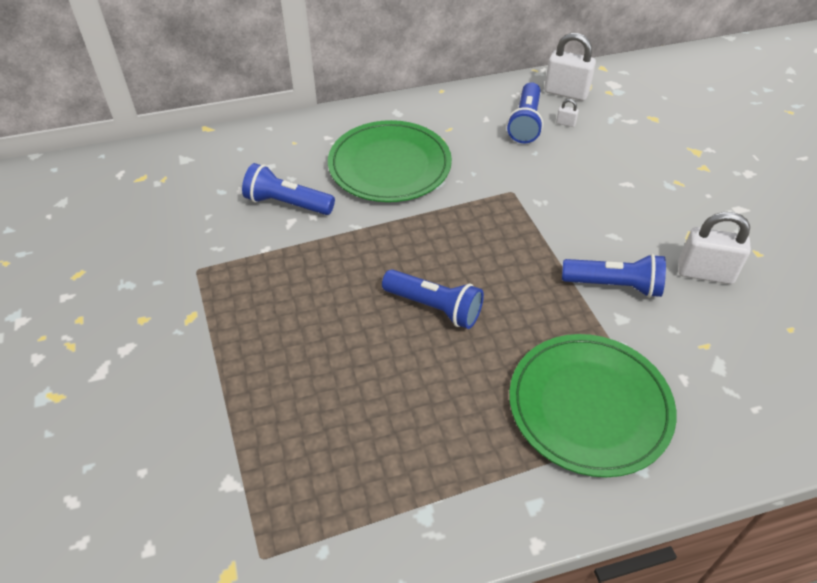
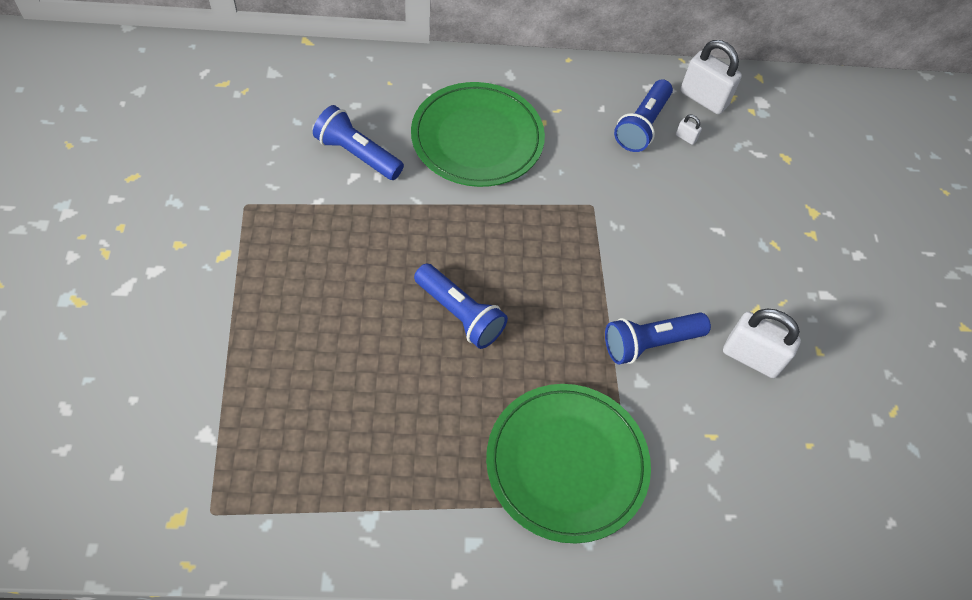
camera: 10 degrees right, 10 degrees up
(614, 285) = (650, 343): blue flashlight -> blue flashlight turned 135 degrees clockwise

